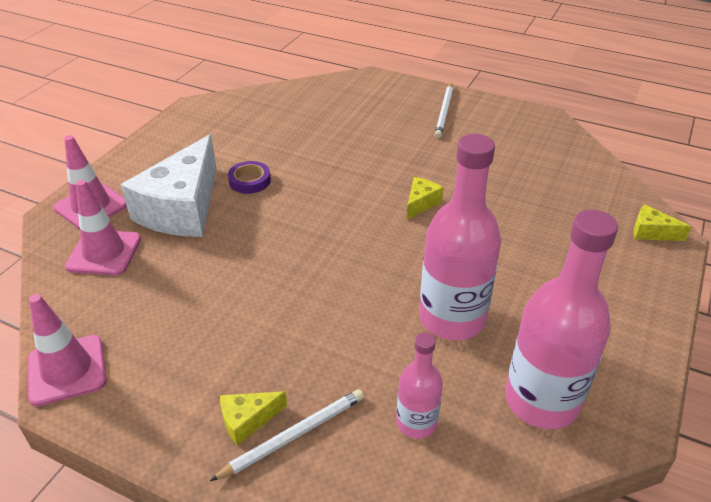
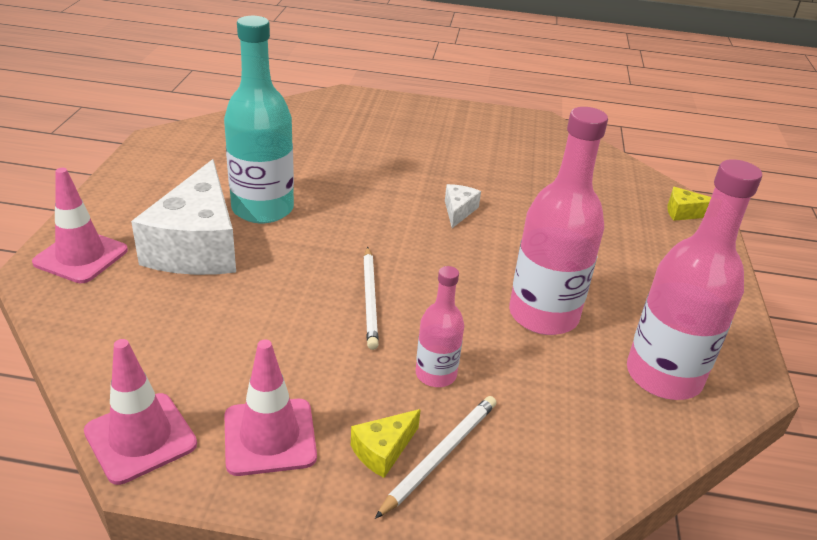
camera: 20 degrees left, 5 degrees down
(104, 253) = (123, 304): pink traffic cone -> pink traffic cone (270, 437)
(249, 181) = (262, 209): purple tape -> turquoise bottle
(416, 423) = (558, 418): pink bottle -> pink bottle (436, 374)
(421, 203) = (458, 211): yellow cheese -> white cheese
(444, 112) = (439, 123): white pencil -> white pencil (370, 299)

